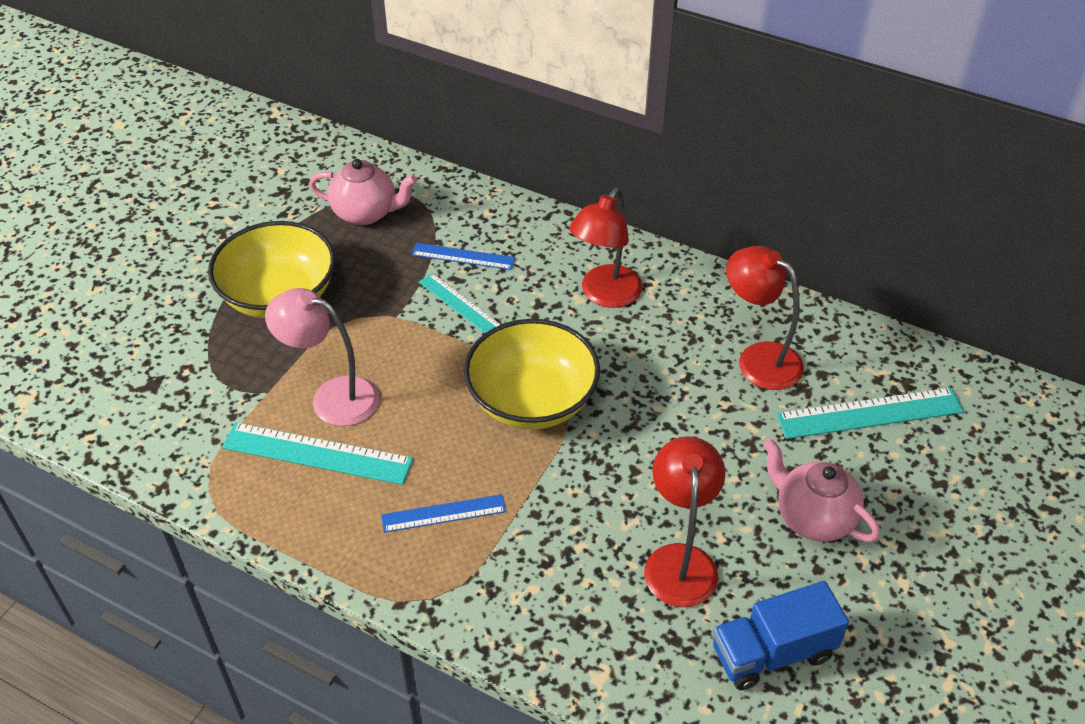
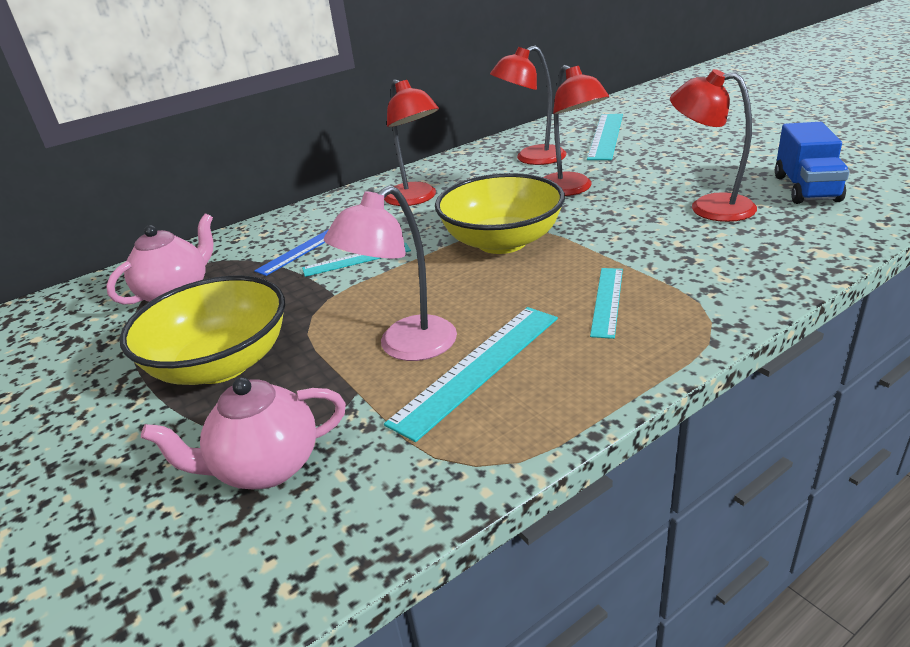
camera: 60 degrees left, 15 degrees down
(443, 513) = (607, 301): blue ruler -> turquoise ruler
(681, 422) = (570, 189): none -> red lamp
(812, 517) = (687, 162): pink teapot -> pink teapot (266, 467)

